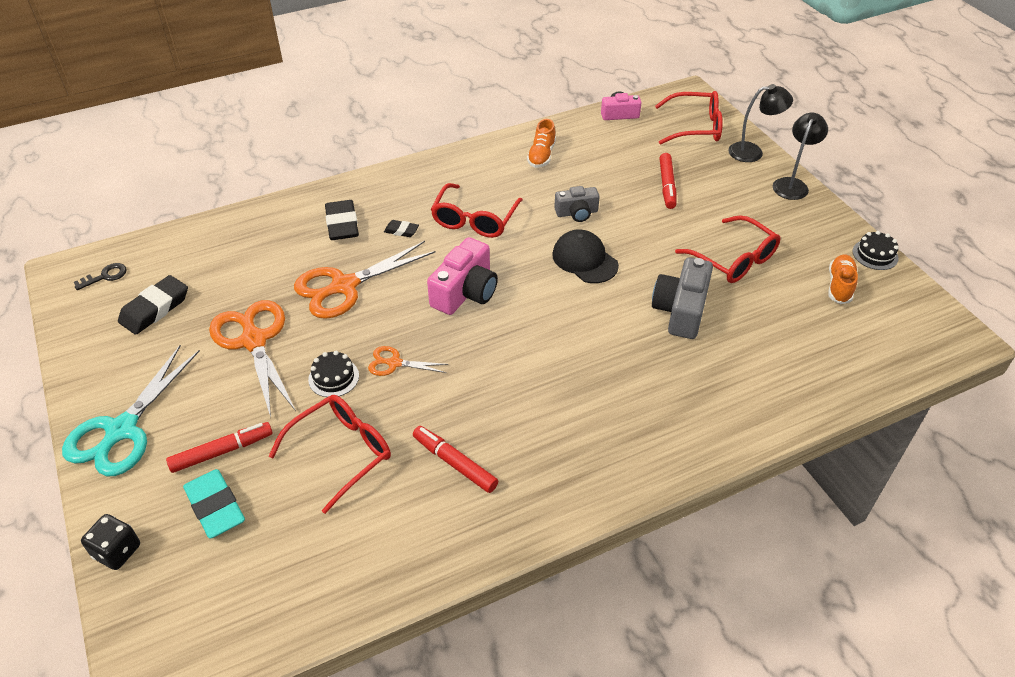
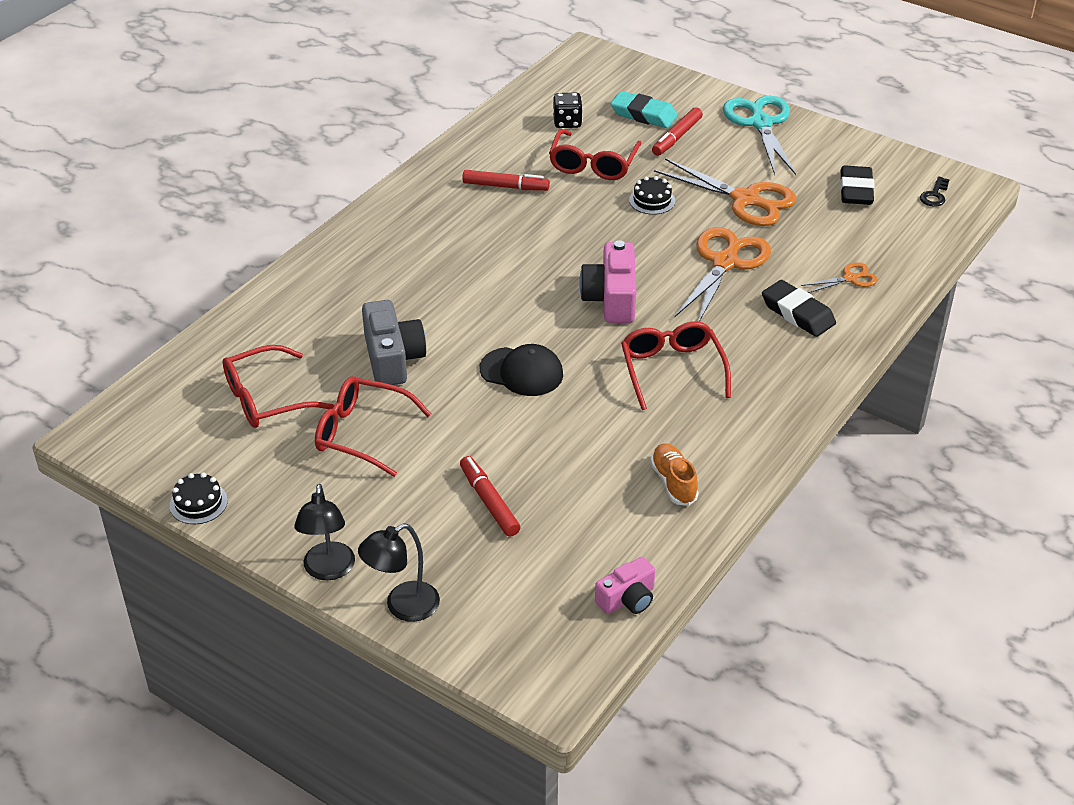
camera: 150 degrees right, 5 degrees down
(117, 551) = (675, 81): black dice -> black dice (567, 122)
(394, 363) = (615, 226): orange scissors -> orange scissors (850, 278)
(401, 231) = (733, 330): black eraser -> none
(577, 213) = (570, 421): grey camera -> none
(695, 127) = (505, 621): red glasses -> red glasses (266, 399)
(839, 286) = (233, 447): orange shoe -> none

